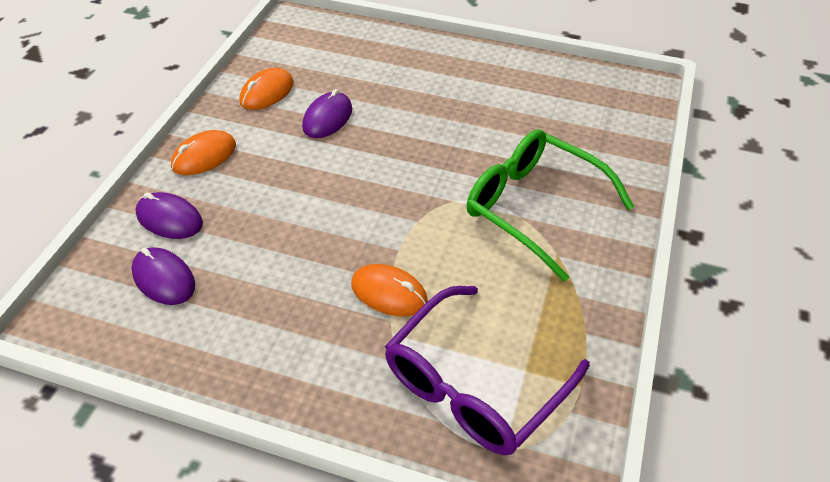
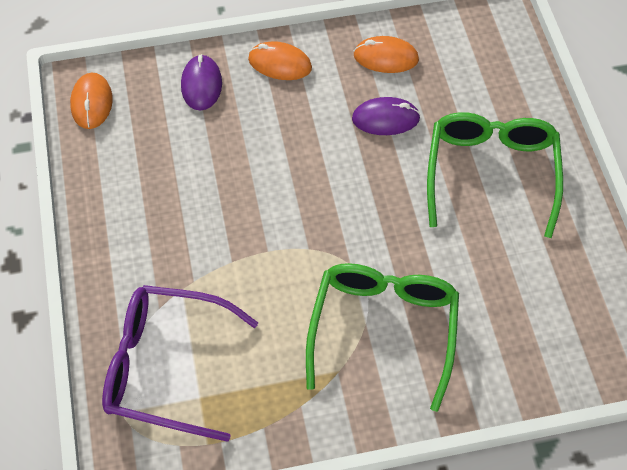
camera: 60 degrees right, 10 degrees up
(164, 279) = (145, 118): purple mouse -> none
(389, 293) = (219, 267): orange mouse -> orange mouse (92, 103)
(432, 86) = (491, 173): none -> green glasses

